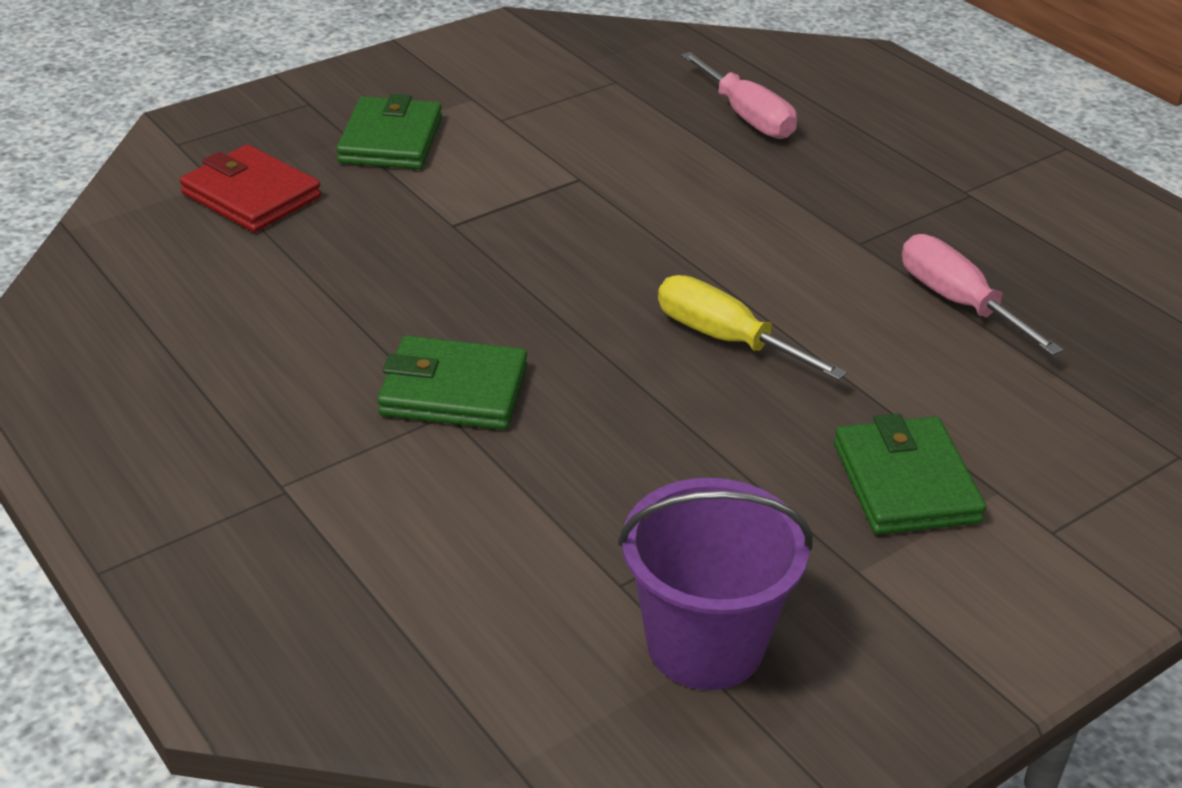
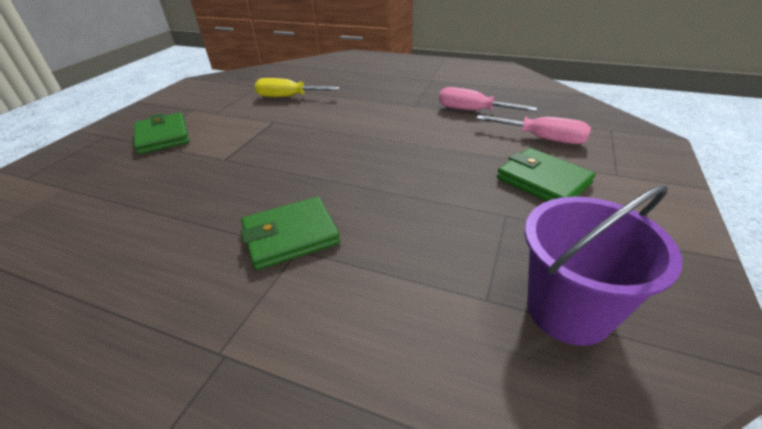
camera: 30 degrees left, 0 degrees up
(251, 196) = (91, 186): red wallet -> none
(725, 339) = (402, 156): yellow screwdriver -> yellow screwdriver (288, 97)
(747, 117) = (324, 82): pink screwdriver -> pink screwdriver (542, 139)

